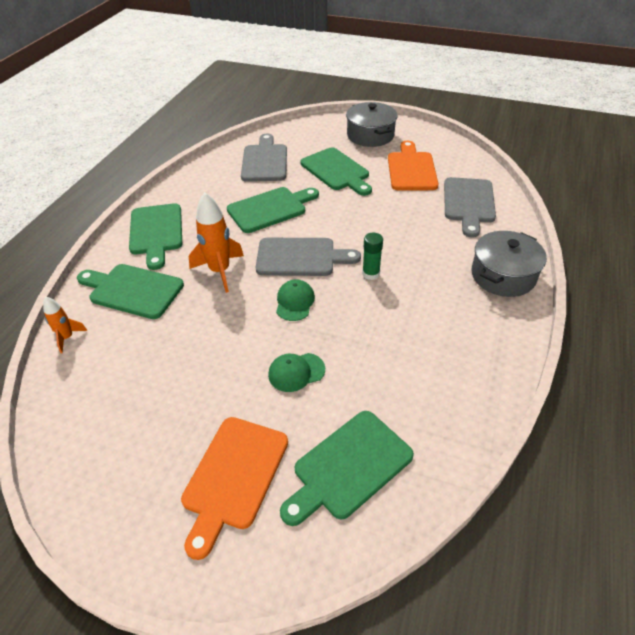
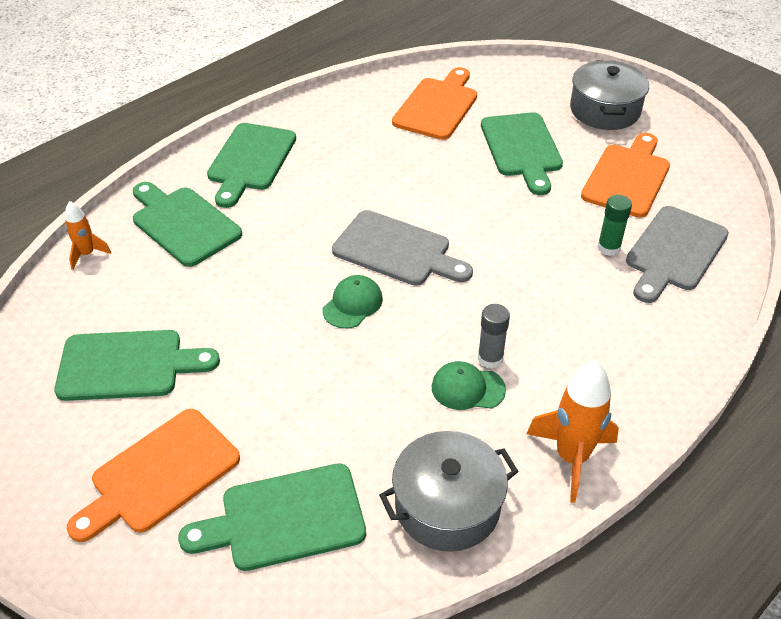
camera: 25 degrees right, 0 degrees up
(220, 271) = (291, 234): orange rocket -> orange rocket (571, 457)
(264, 161) = (437, 106): grey cutting board -> orange cutting board
(270, 209) = (402, 174): green cutting board -> green cutting board (128, 365)
(296, 372) = (299, 388): green cap -> green cap (467, 388)
(371, 274) = (469, 302): green glue stick -> green glue stick (608, 247)
(408, 303) = (490, 358): none -> grey glue stick
(503, 275) = (645, 369): grey pot -> grey pot (447, 505)

